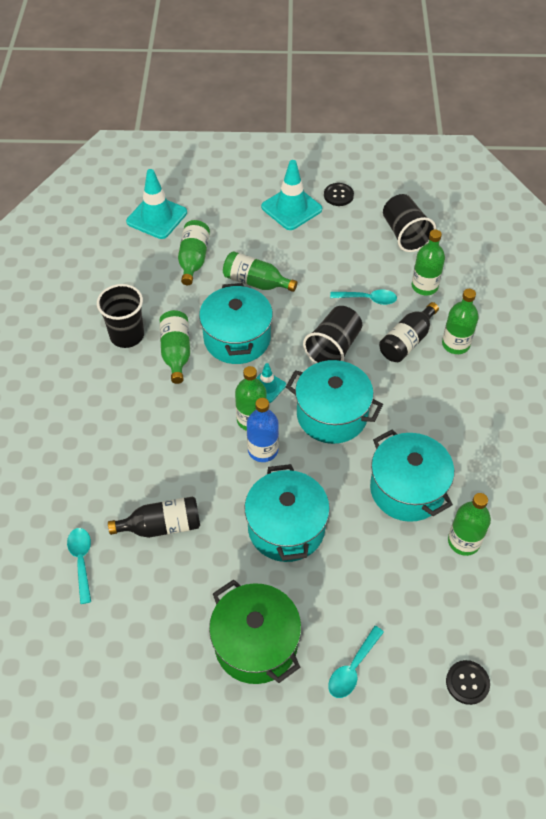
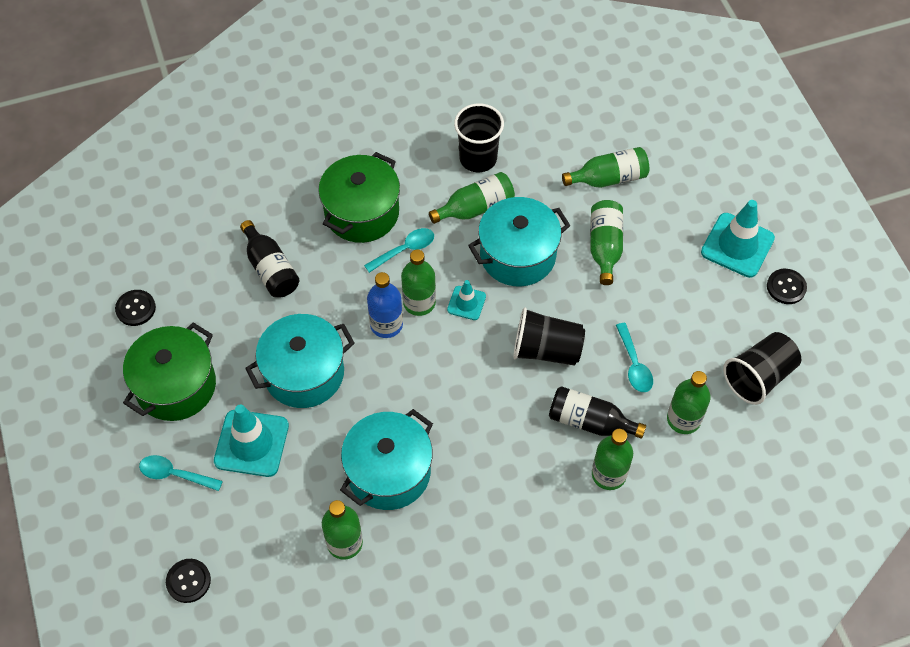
camera: 70 degrees right, 5 degrees up
(81, 561) = (214, 220): turquoise spoon -> turquoise spoon (405, 250)
(137, 435) = (362, 213): none -> green pot
(150, 661) = (135, 308): none -> black button
(157, 217) = (653, 123): turquoise traffic cone -> turquoise traffic cone (251, 443)
(332, 415) = (455, 374): turquoise pot -> none

